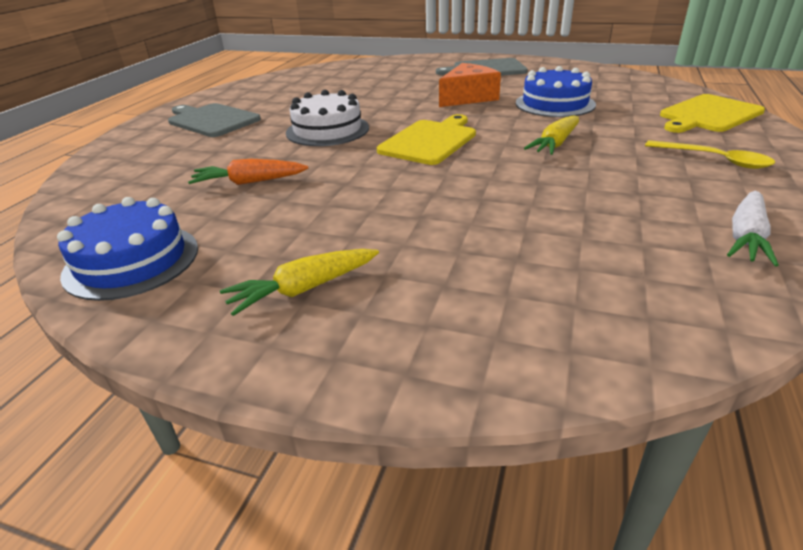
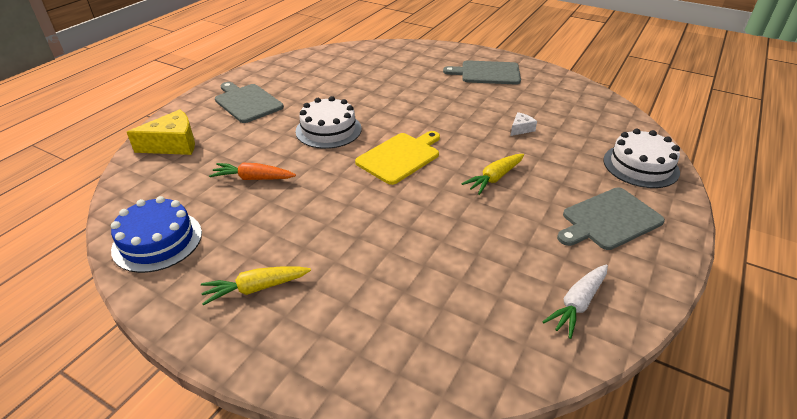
camera: 10 degrees right, 5 degrees up
(125, 166) = (173, 144): none -> yellow cheese
(468, 97) = (454, 108): orange cheese -> none
(555, 104) = (521, 129): blue cake -> white cheese
(708, 115) = (640, 166): yellow cutting board -> white cake
(714, 160) = (609, 220): yellow spoon -> grey cutting board

